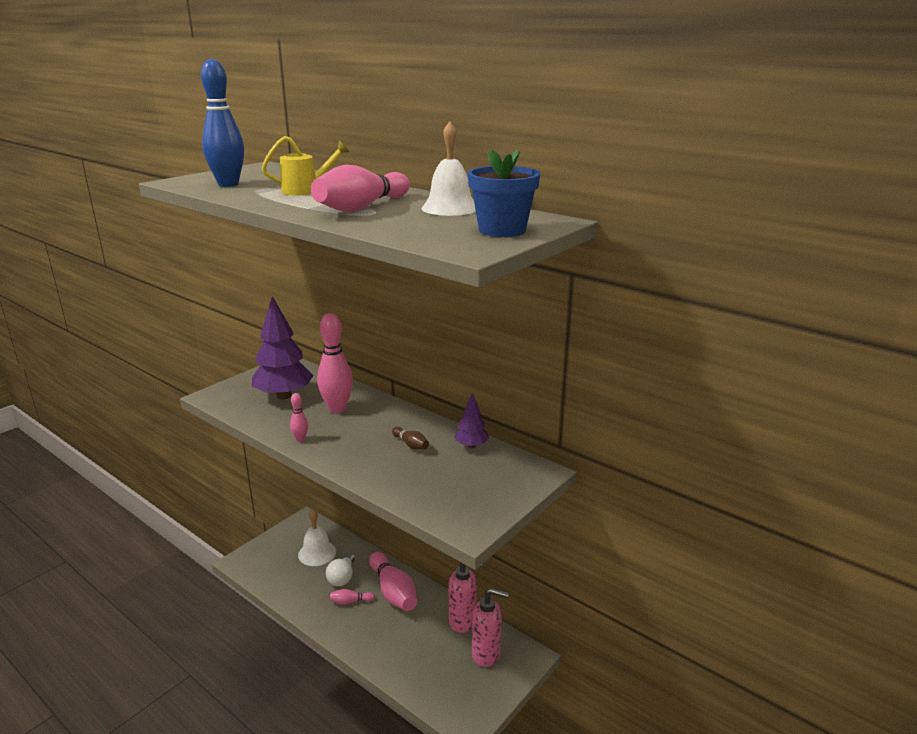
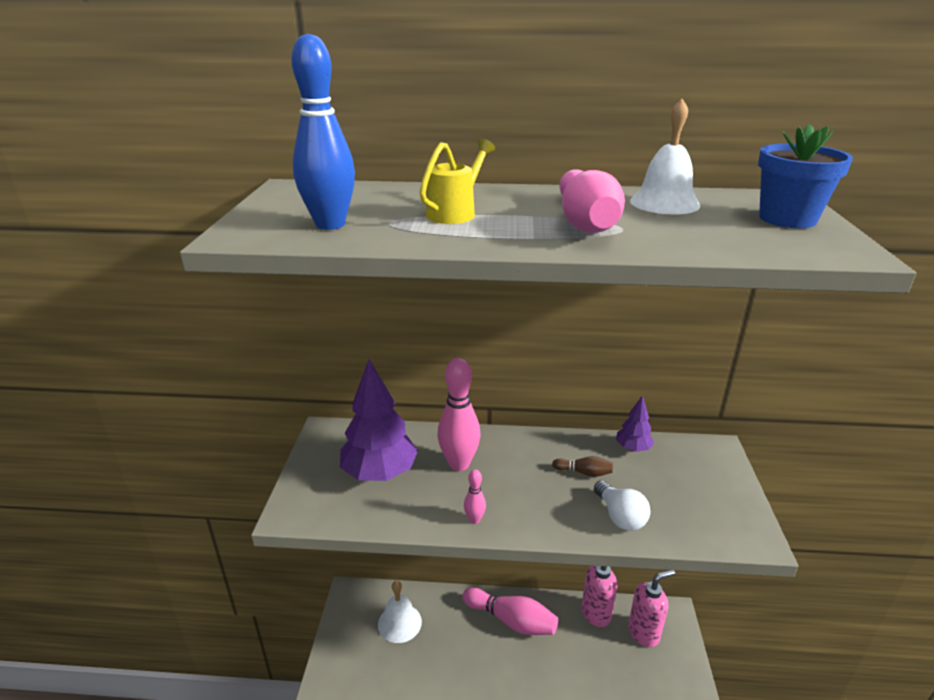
camera: 35 degrees left, 5 degrees up
(342, 577) = (451, 635): white light bulb -> white light bulb (620, 516)
(350, 601) = (485, 655): pink bowling pin -> none

